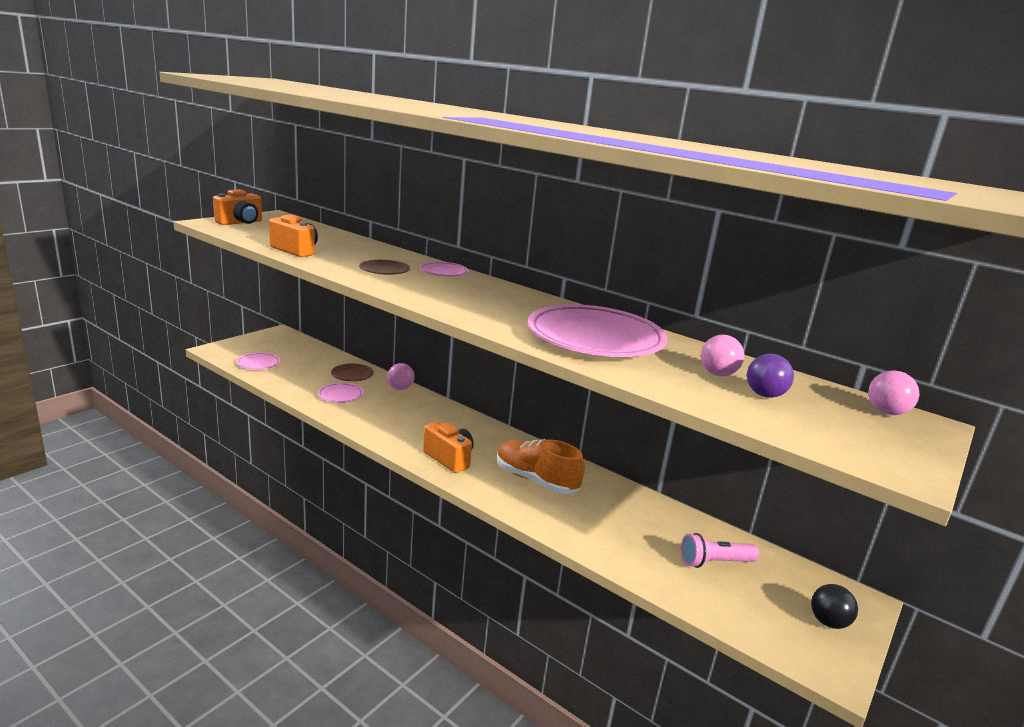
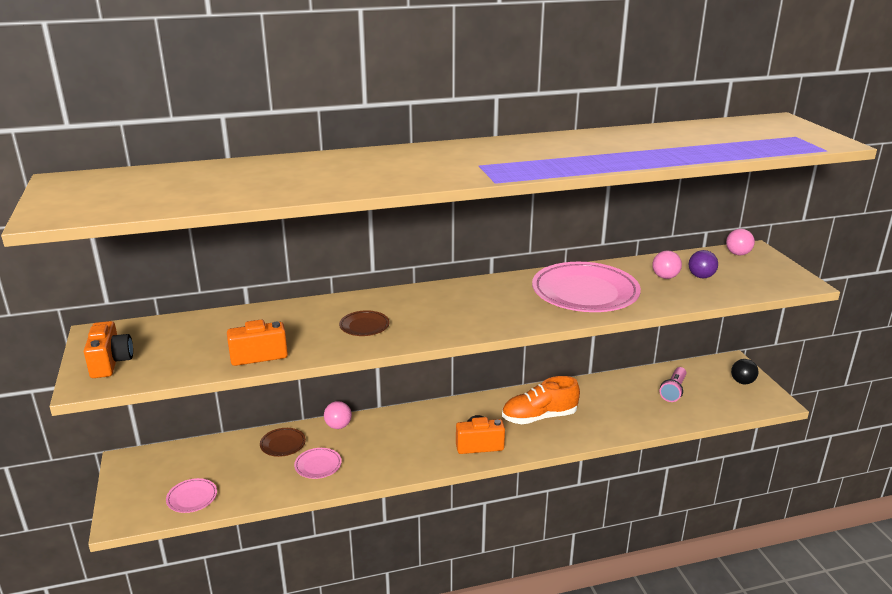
camera: 50 degrees left, 5 degrees up
(443, 272) = (392, 300): pink plate -> none

